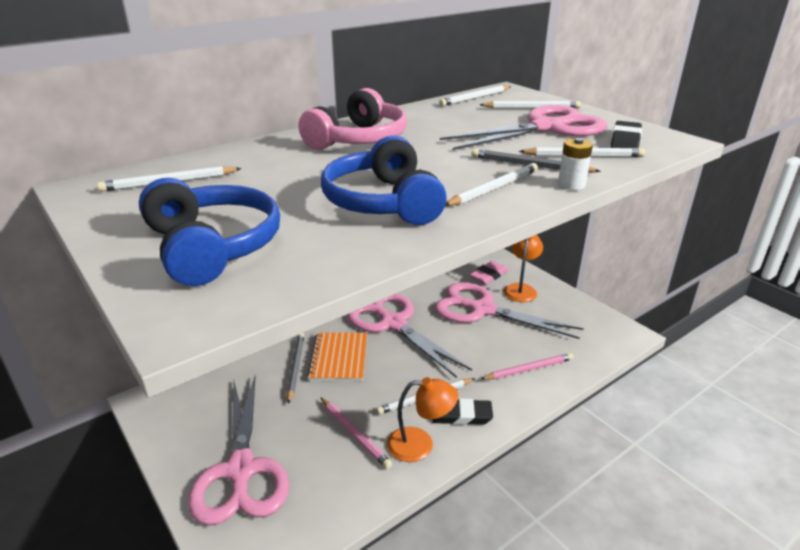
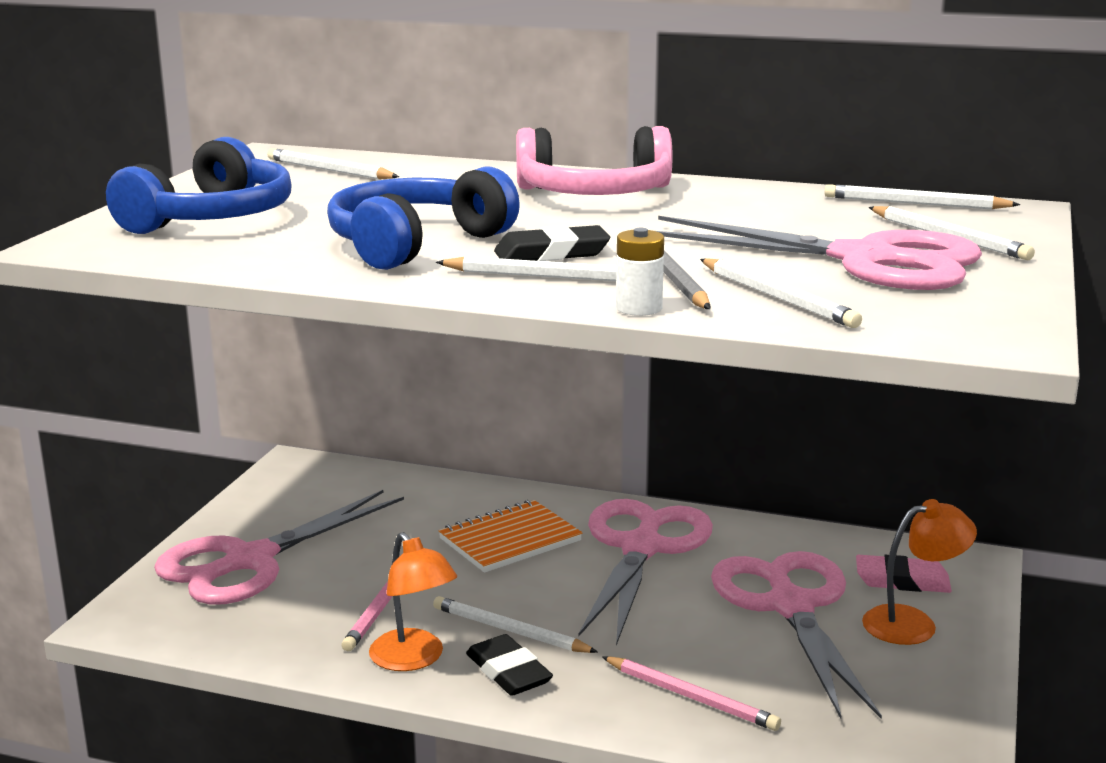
camera: 55 degrees right, 10 degrees down
(295, 368) = (454, 520): grey pencil -> none
(625, 141) = (914, 310): black eraser -> black eraser (552, 253)

